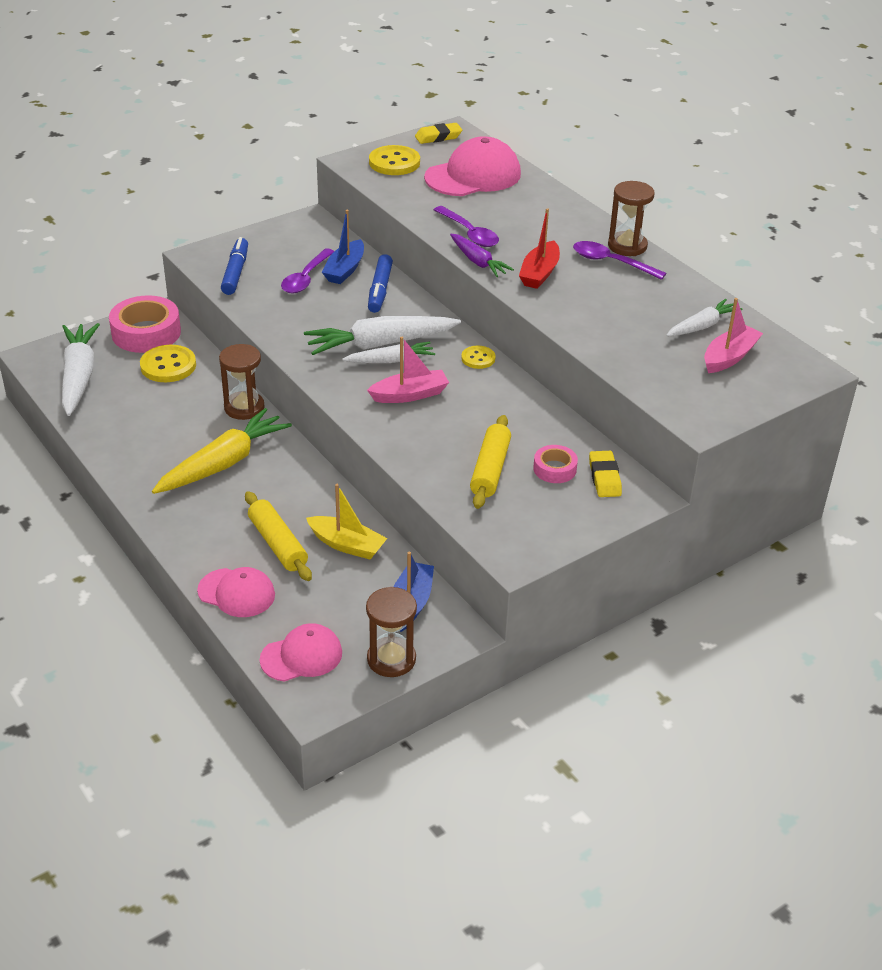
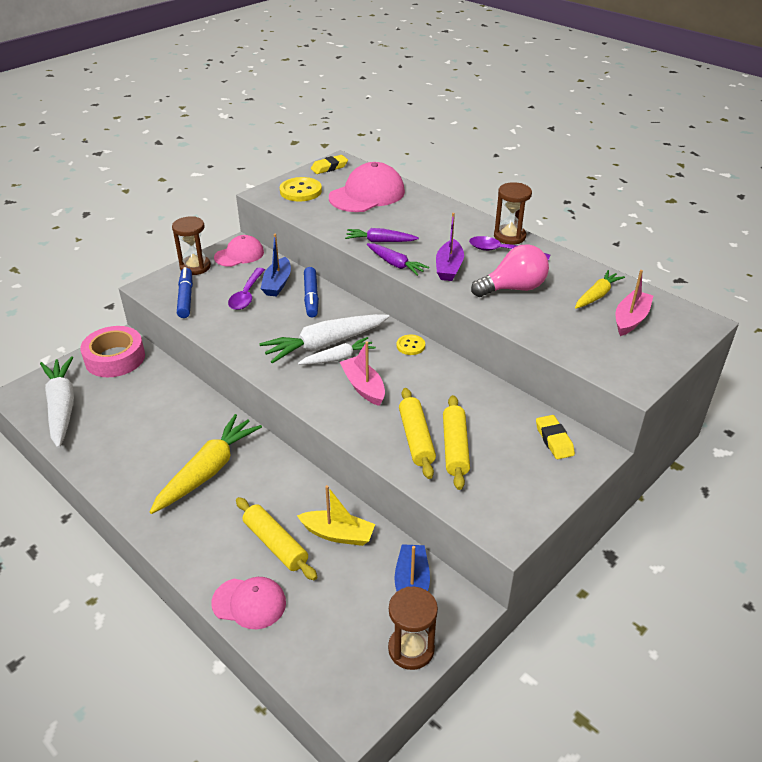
camera: 10 degrees left, 0 degrees up
(168, 366) = (140, 385): yellow button -> none
(244, 408) = (215, 415): brown hourglass -> brown hourglass (195, 267)
(301, 656) = (327, 662): pink cap -> pink cap (239, 255)
(409, 395) = (363, 387): pink boat -> pink boat turned 90 degrees counterclockwise
(450, 455) = (416, 439): none -> yellow rolling pin
(469, 233) = (380, 241): purple spoon -> purple carrot
(539, 273) = (449, 267): red boat -> purple boat
(554, 469) = (509, 438): pink tape -> none
(606, 306) = (513, 288): none -> pink light bulb
(702, 326) = (597, 295): white carrot -> yellow carrot

